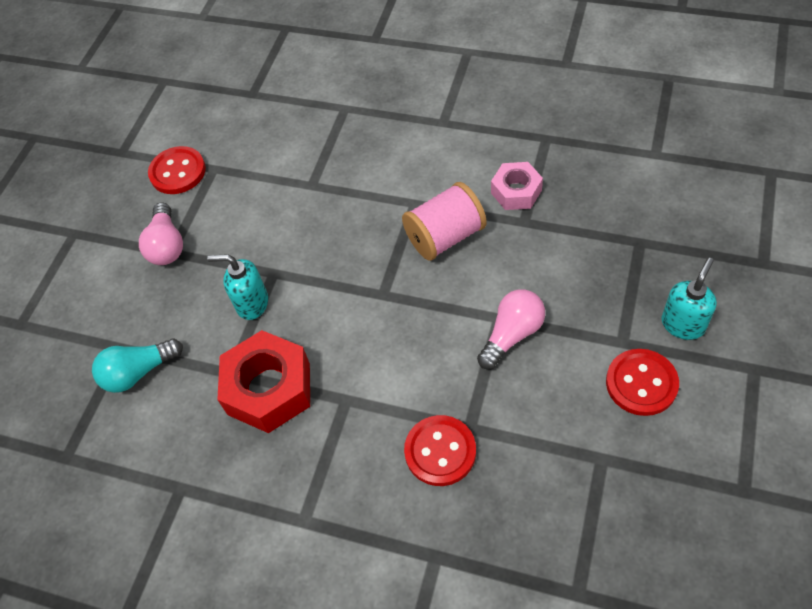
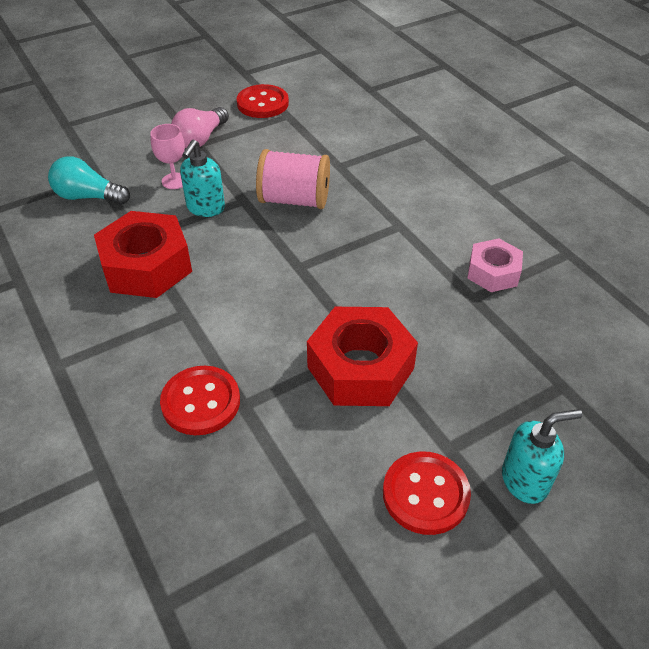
camera: 35 degrees right, 10 degrees down
(195, 300) = (174, 181): none -> pink goblet
(252, 303) = (205, 208): turquoise soap dispenser -> turquoise soap dispenser turned 120 degrees counterclockwise
(445, 236) = (394, 263): pink spool -> pink spool (294, 200)
(512, 334) = (360, 367): pink light bulb -> red nut

